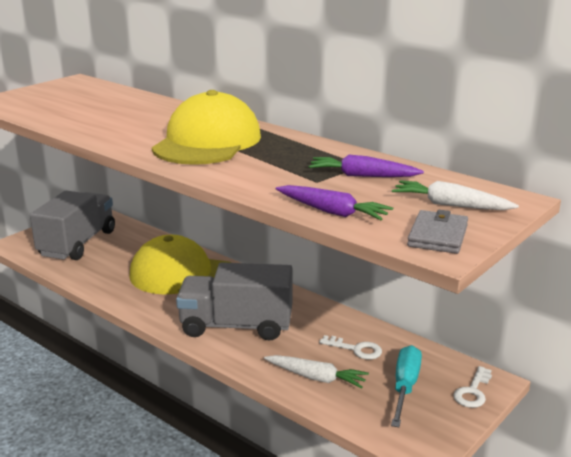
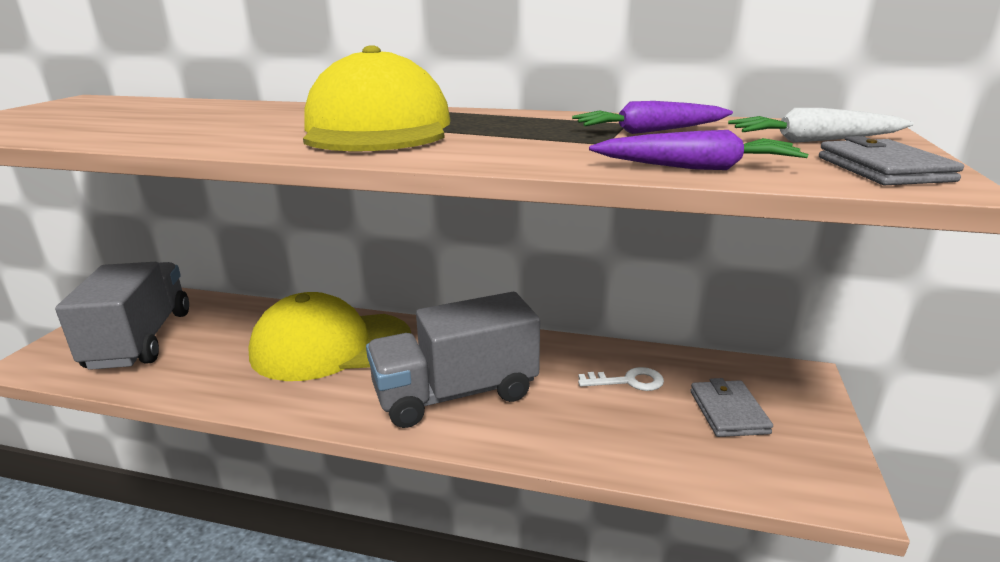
camera: 25 degrees left, 0 degrees up
(316, 378) = (619, 434): white carrot -> none
(405, 387) = (728, 412): turquoise screwdriver -> grey wallet
(473, 391) = (800, 394): white key -> none

